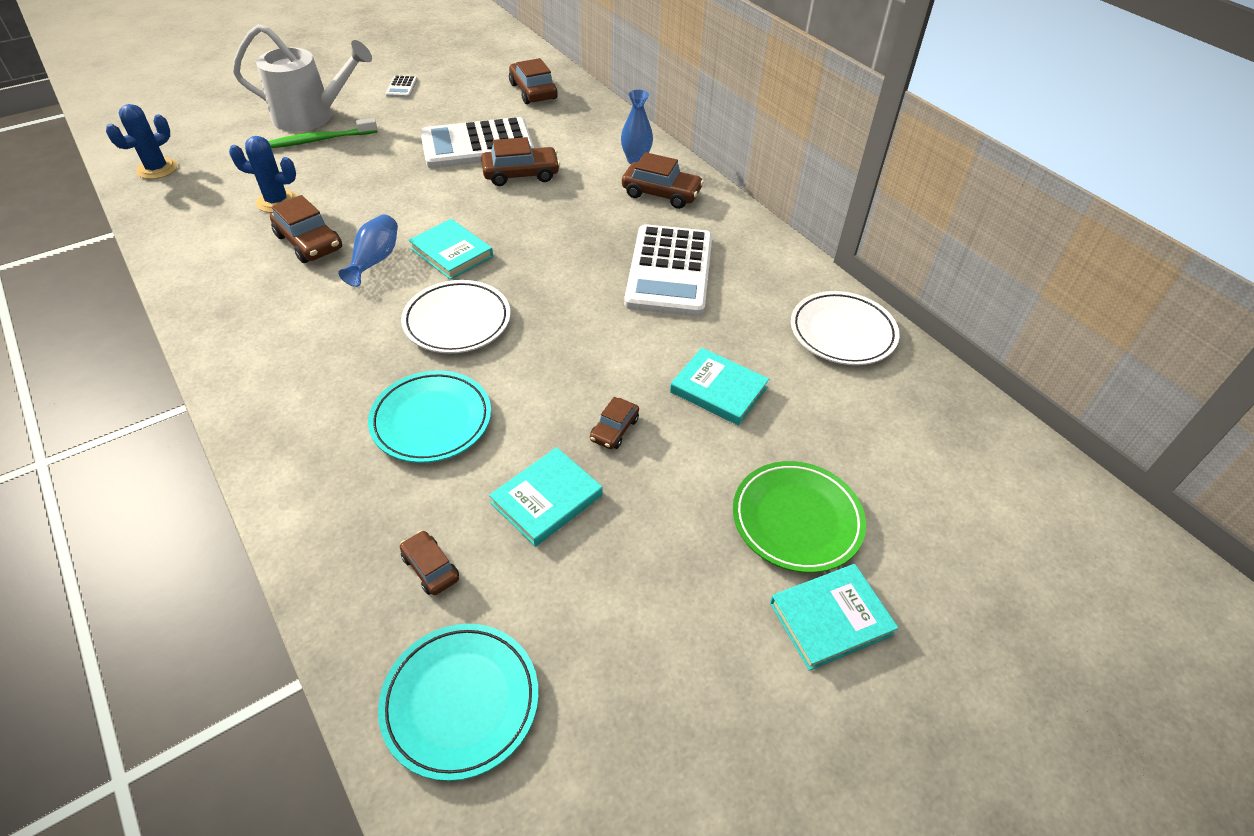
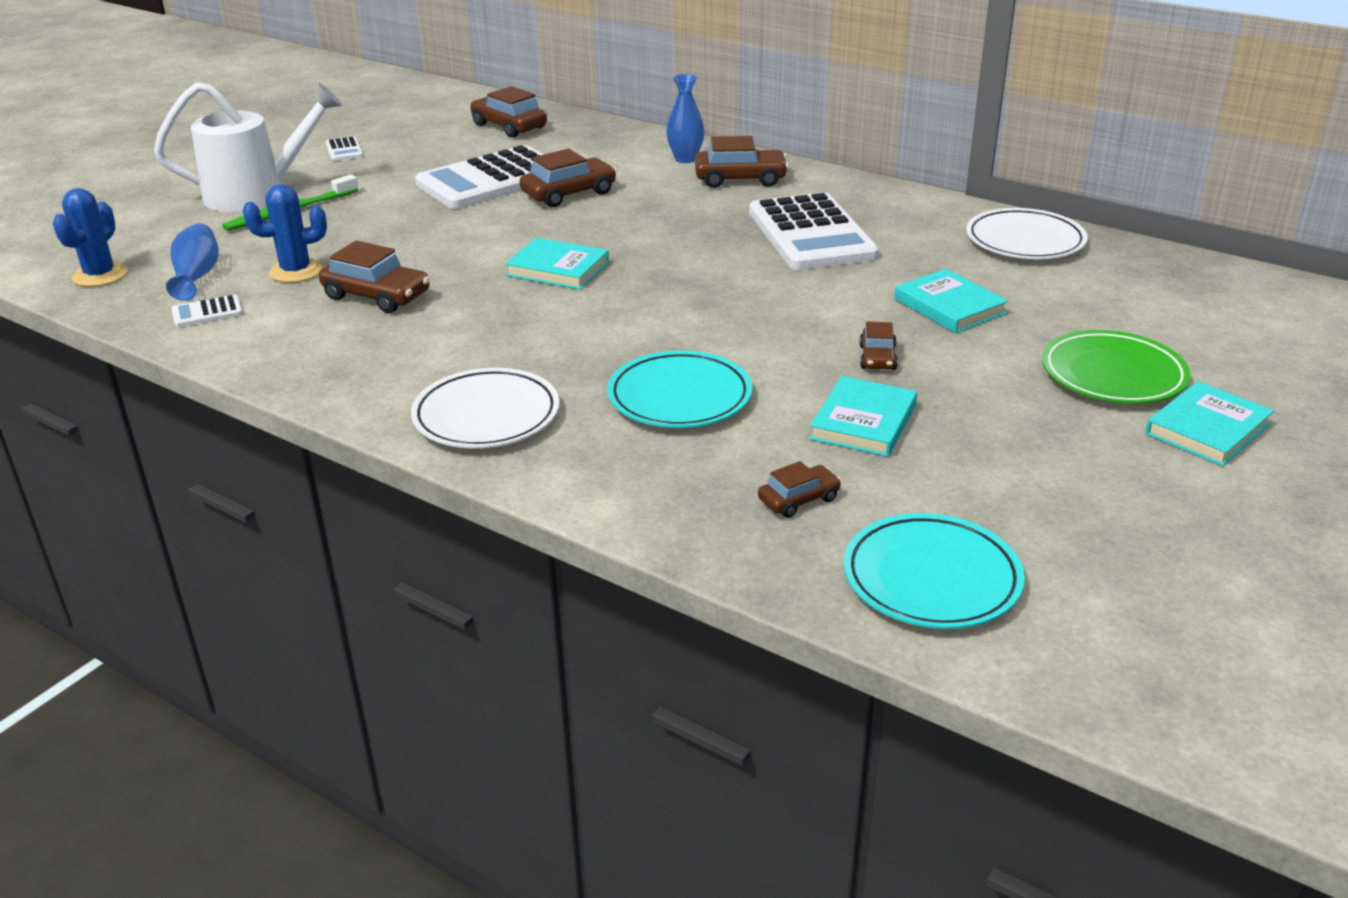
camera: 20 degrees left, 15 degrees down
(192, 225) = (207, 312): none -> white calculator
(375, 260) = (474, 293): blue vase -> blue vase (197, 276)
(430, 568) = (798, 499): brown car -> brown car turned 120 degrees clockwise
(457, 321) = (624, 319): white plate -> white plate (486, 416)
(718, 389) = (949, 306): turquoise book -> turquoise book turned 45 degrees clockwise

